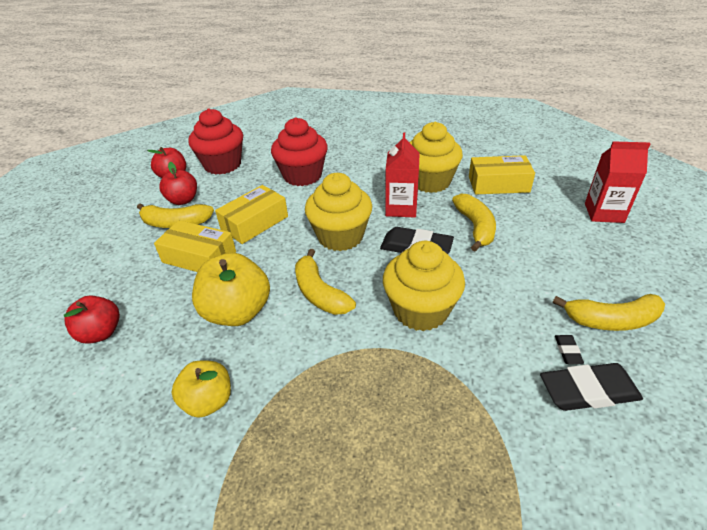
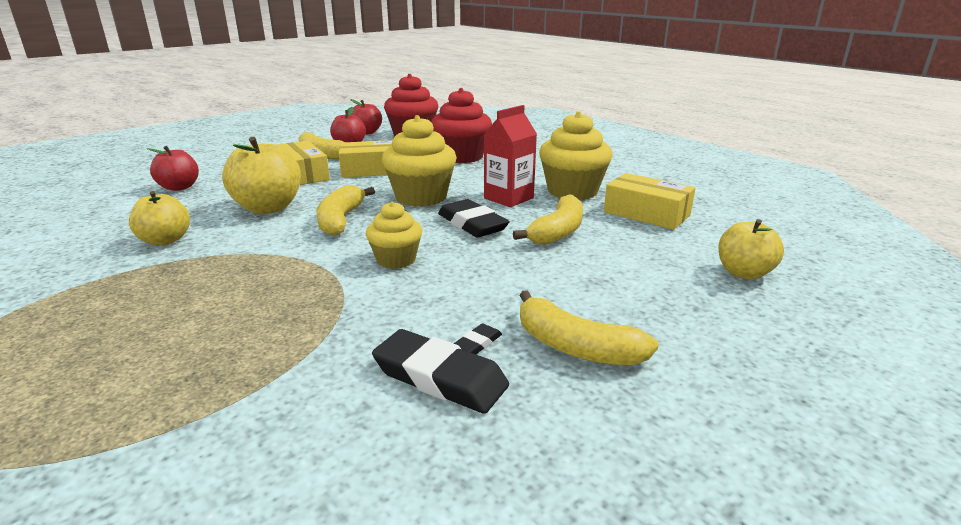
camera: 35 degrees right, 15 degrees down
(420, 310) = (396, 260): yellow cupcake -> yellow cupcake, size x0.60
(604, 213) = (744, 273): red carton -> yellow apple

